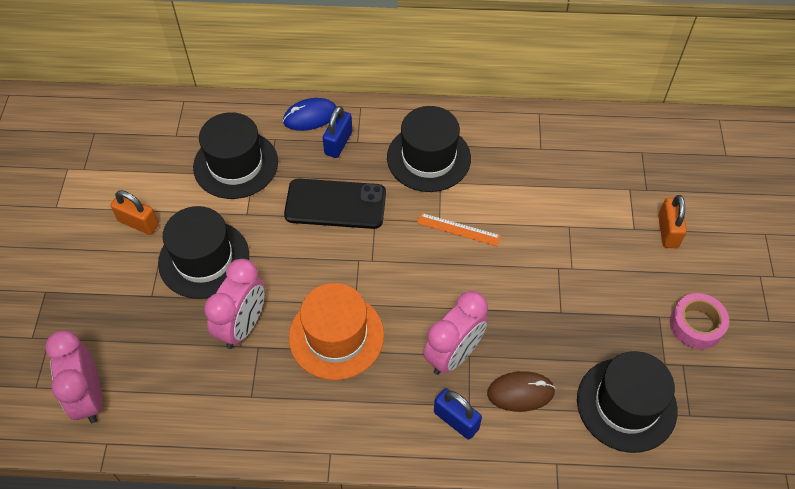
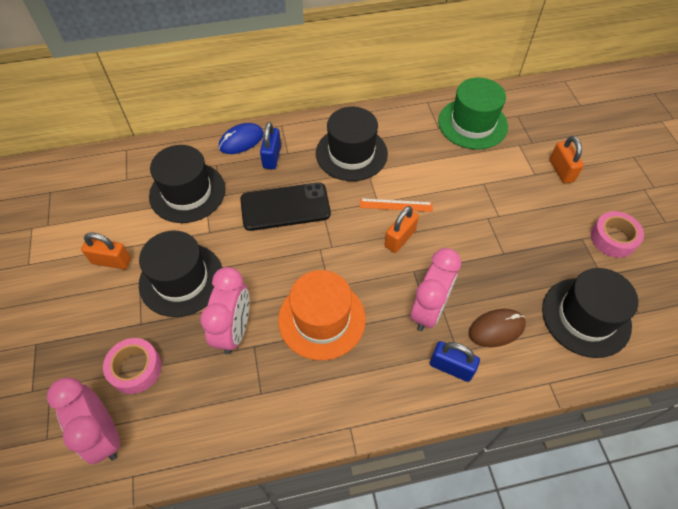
camera: 15 degrees left, 0 degrees up
(135, 340) = (135, 369): none -> pink tape
(450, 268) = (400, 238): none -> orange padlock
(583, 151) = (472, 124): none -> green hat

